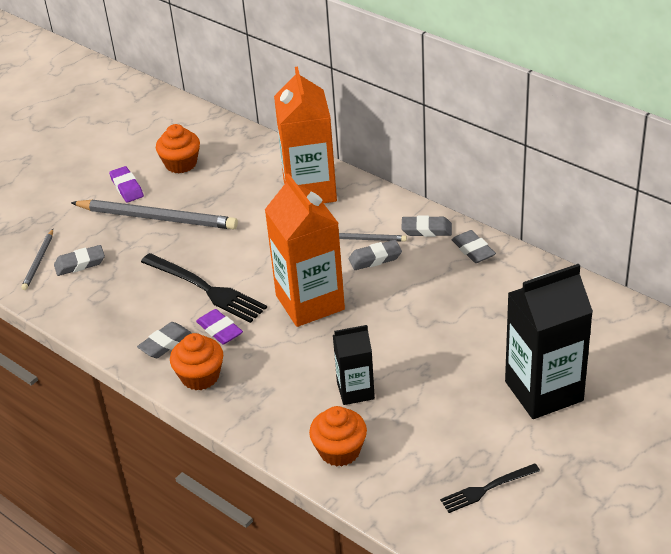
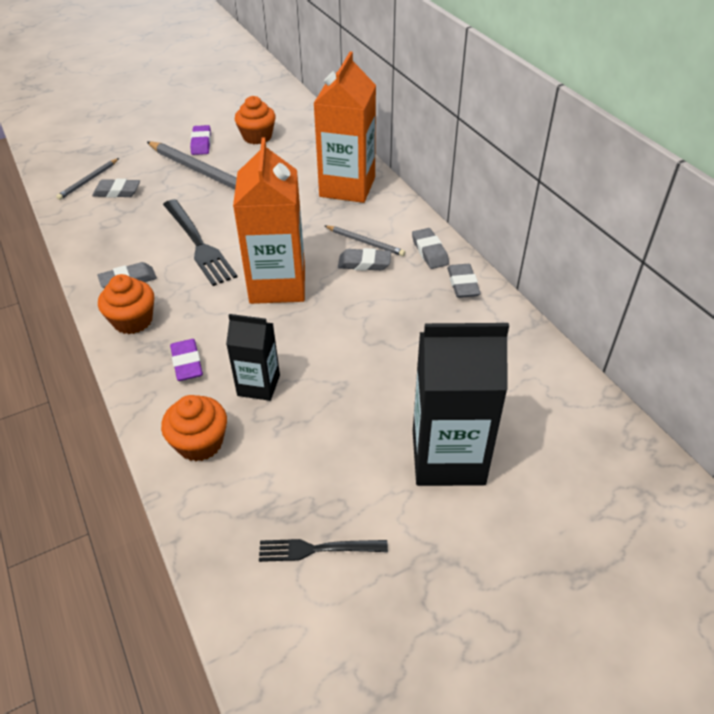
camera: 20 degrees right, 5 degrees up
(220, 330) = (182, 284): purple eraser -> purple eraser (187, 363)
(426, 230) = (429, 252): grey eraser -> grey eraser turned 45 degrees clockwise

